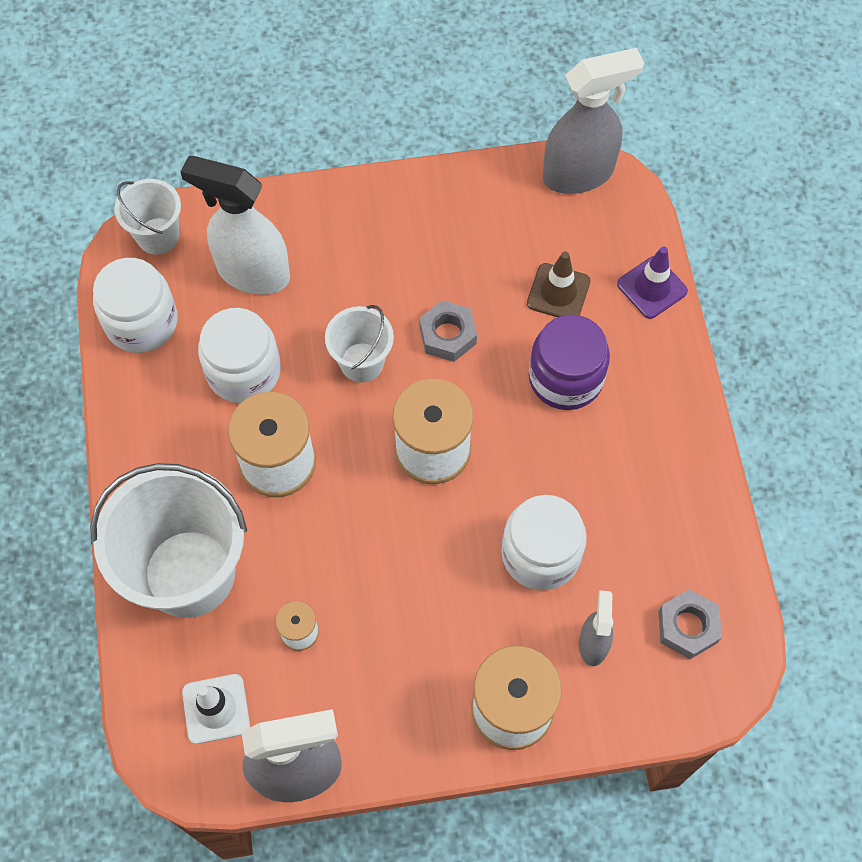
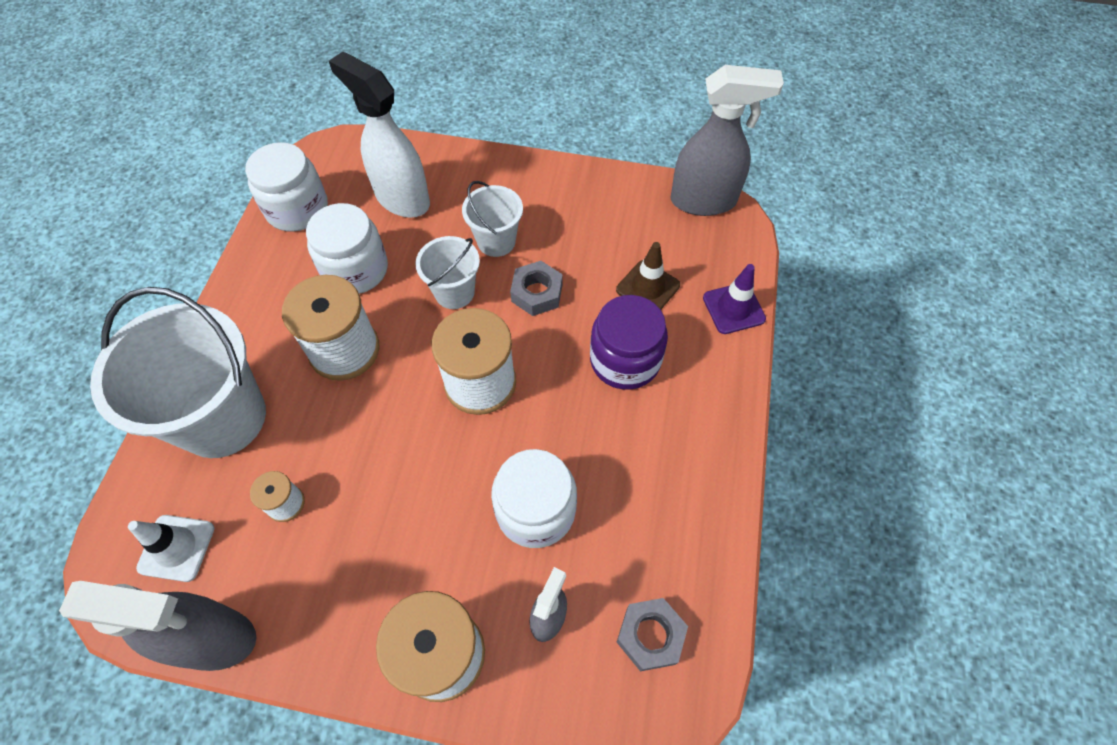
camera: 20 degrees right, 5 degrees down
(158, 236) = (344, 152): white bucket -> white bucket (496, 241)

